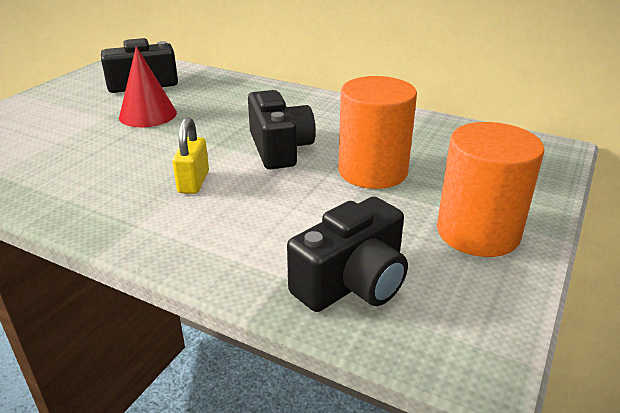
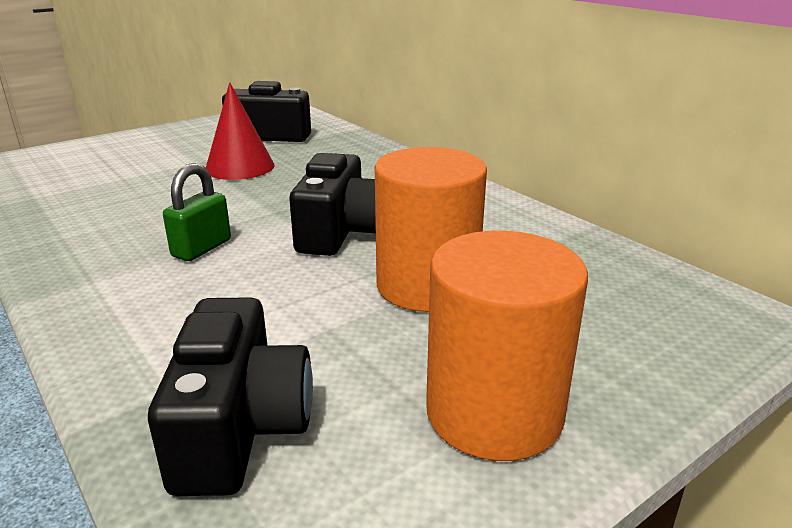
camera: 25 degrees right, 5 degrees down
(193, 182) = (202, 248): yellow padlock -> green padlock
(352, 282) = (240, 428): black camera -> black camera turned 75 degrees counterclockwise

